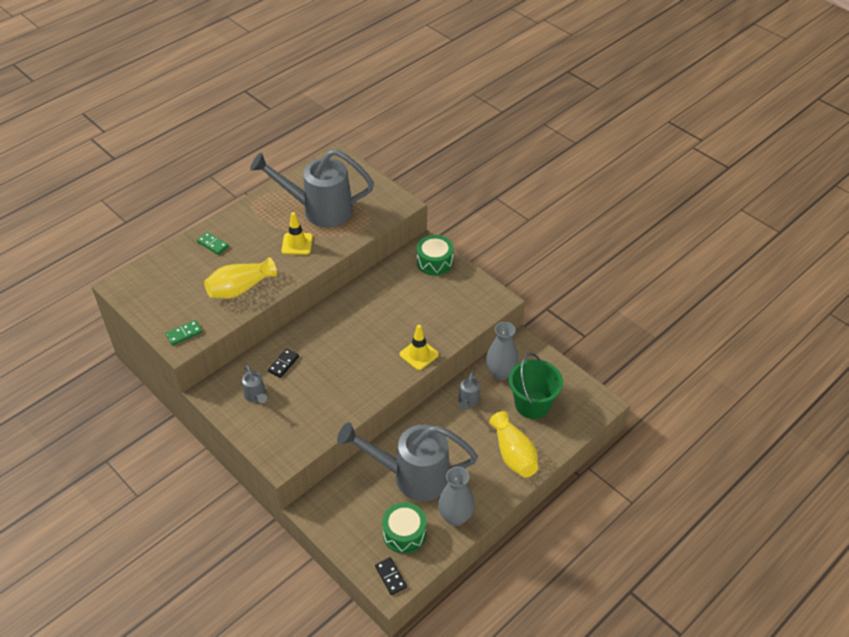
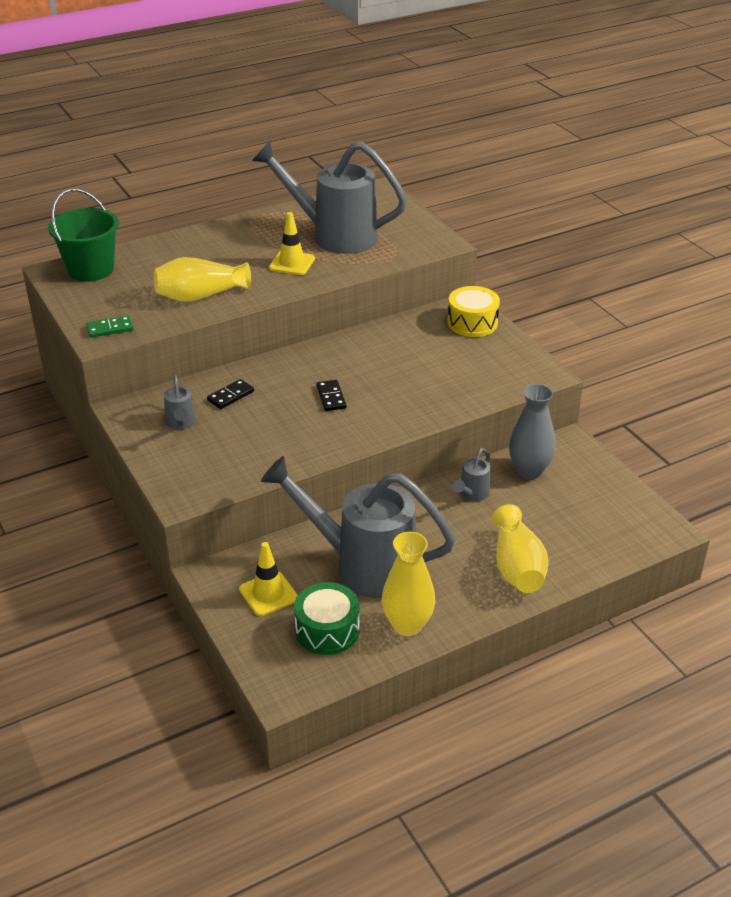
camera: 15 degrees right, 10 degrees down
(213, 244) = (186, 249): green domino -> none
(390, 576) = (288, 678): black domino -> black domino (331, 397)
(419, 354) = (414, 415): yellow traffic cone -> yellow traffic cone (268, 594)
(434, 262) = (472, 323): green drum -> yellow drum
(455, 517) = (407, 625): grey vase -> yellow vase
(532, 404) = (563, 513): green bucket -> green bucket (91, 269)

